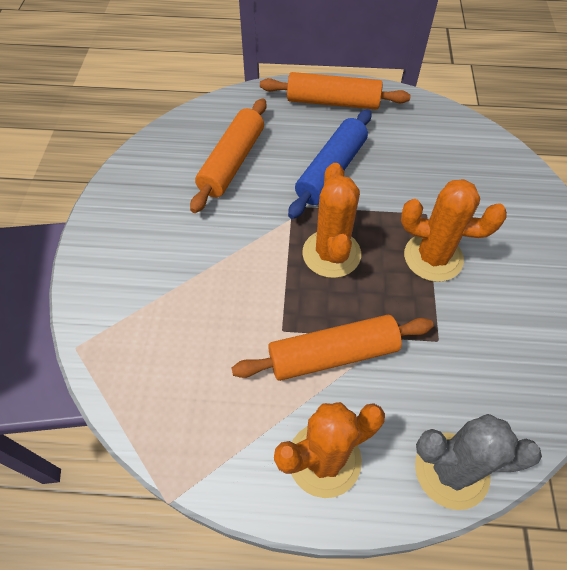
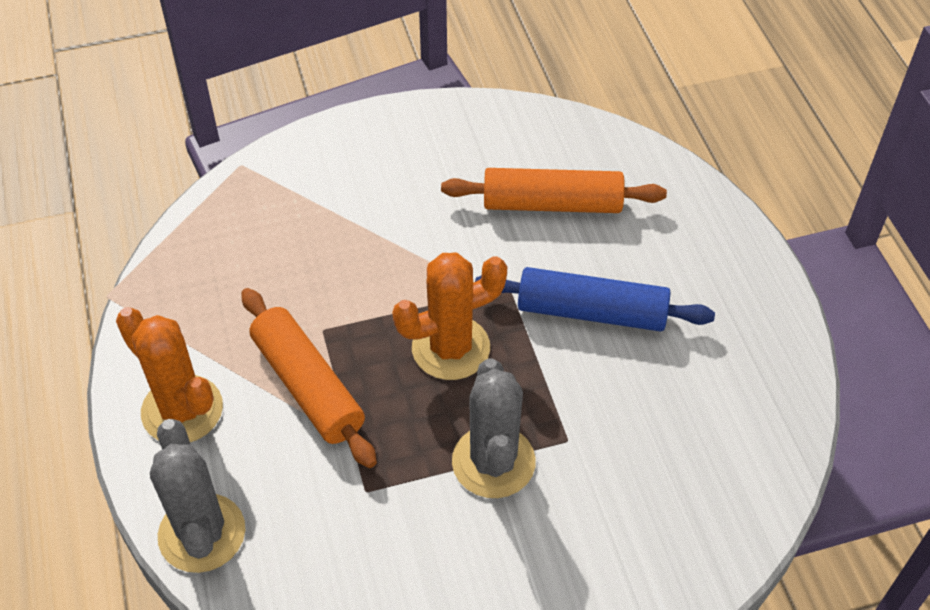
camera: 70 degrees right, 5 degrees down
(333, 102) = (731, 278): orange rolling pin -> none
(433, 257) = (493, 462): orange cactus -> grey cactus

